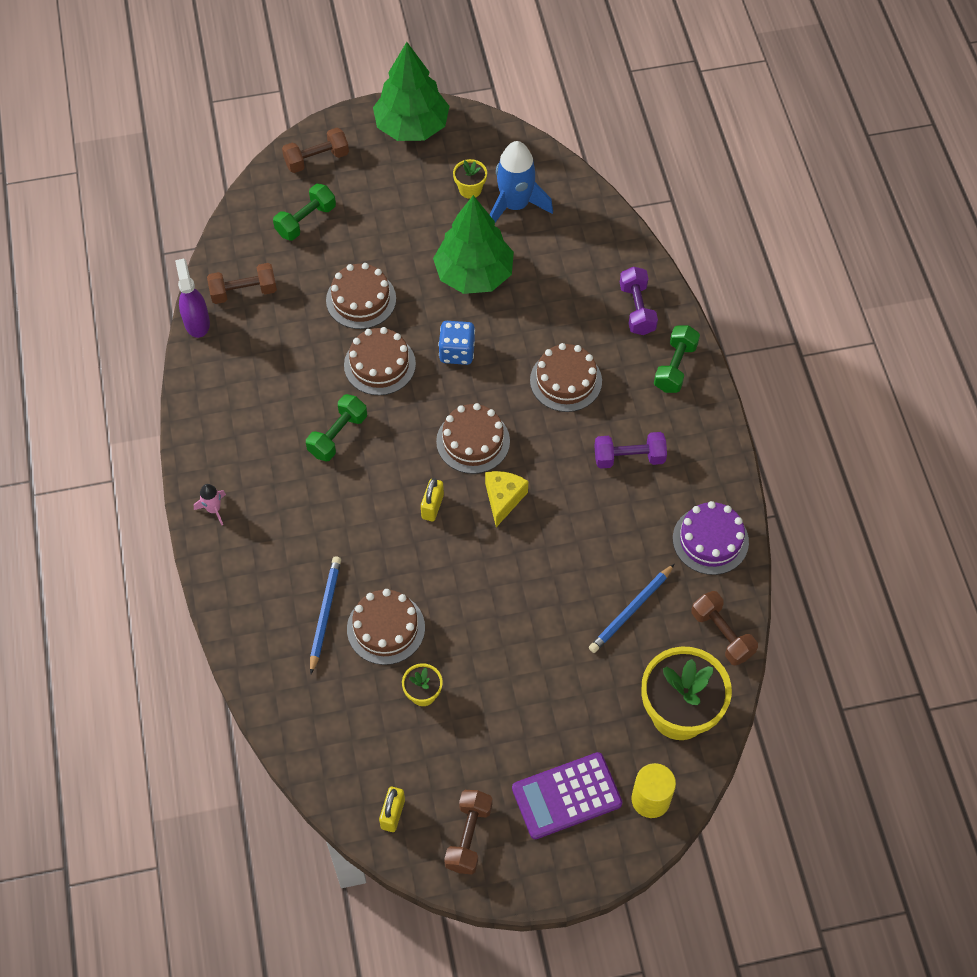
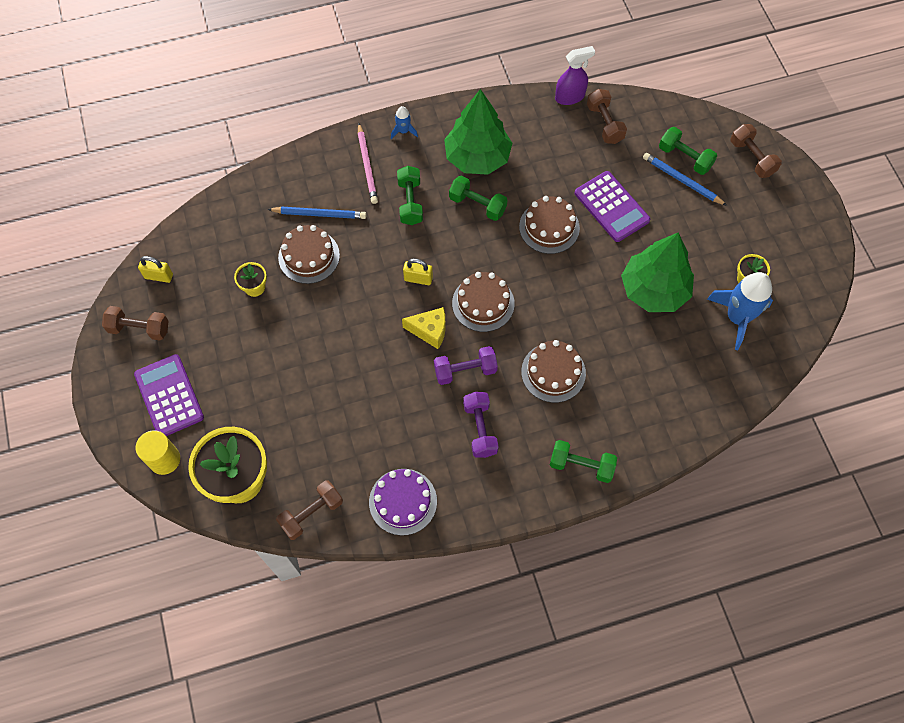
camera: 85 degrees right, 5 degrees up
(213, 509) = (403, 131): pink rocket -> blue rocket
(259, 554) = (367, 165): none -> pink pencil
(323, 508) = (410, 202): none -> green dumbbell
(361, 299) = (611, 207): brown cake -> purple calculator
(412, 127) = (807, 226): green tree -> green tree (477, 157)
(457, 352) = (570, 284): blue dice -> none
(631, 610) = (331, 437): blue pencil -> blue pencil (682, 180)
(637, 309) = (640, 429): purple dumbbell -> purple dumbbell (465, 371)

